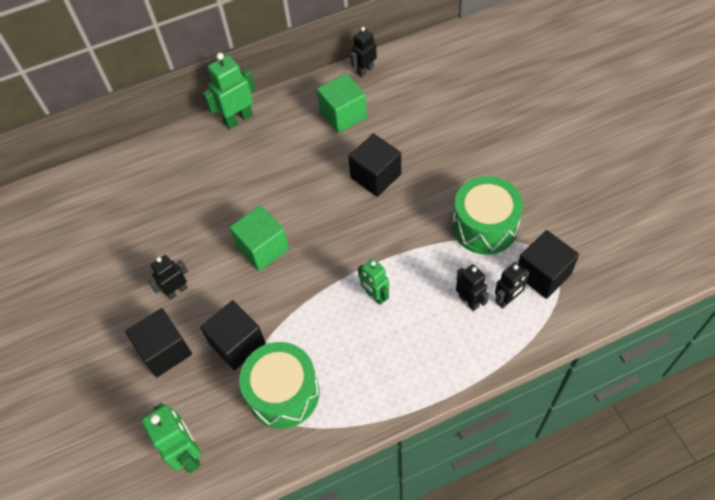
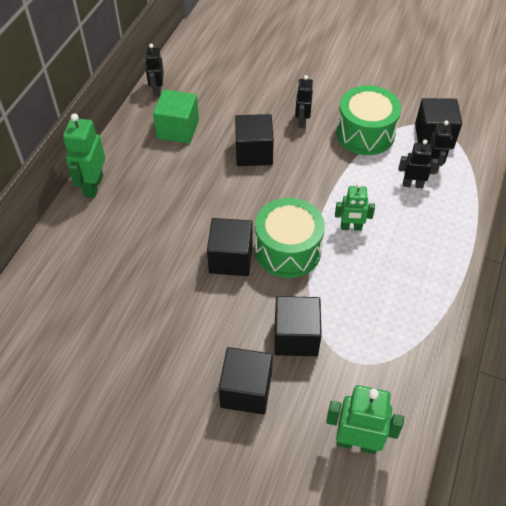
camera: 50 degrees left, 5 degrees down
(177, 291) = (200, 341): black robot -> black robot (302, 121)
(263, 248) = (231, 258): green cube -> black cube
(283, 393) = (371, 340): green drum -> green drum (288, 250)

